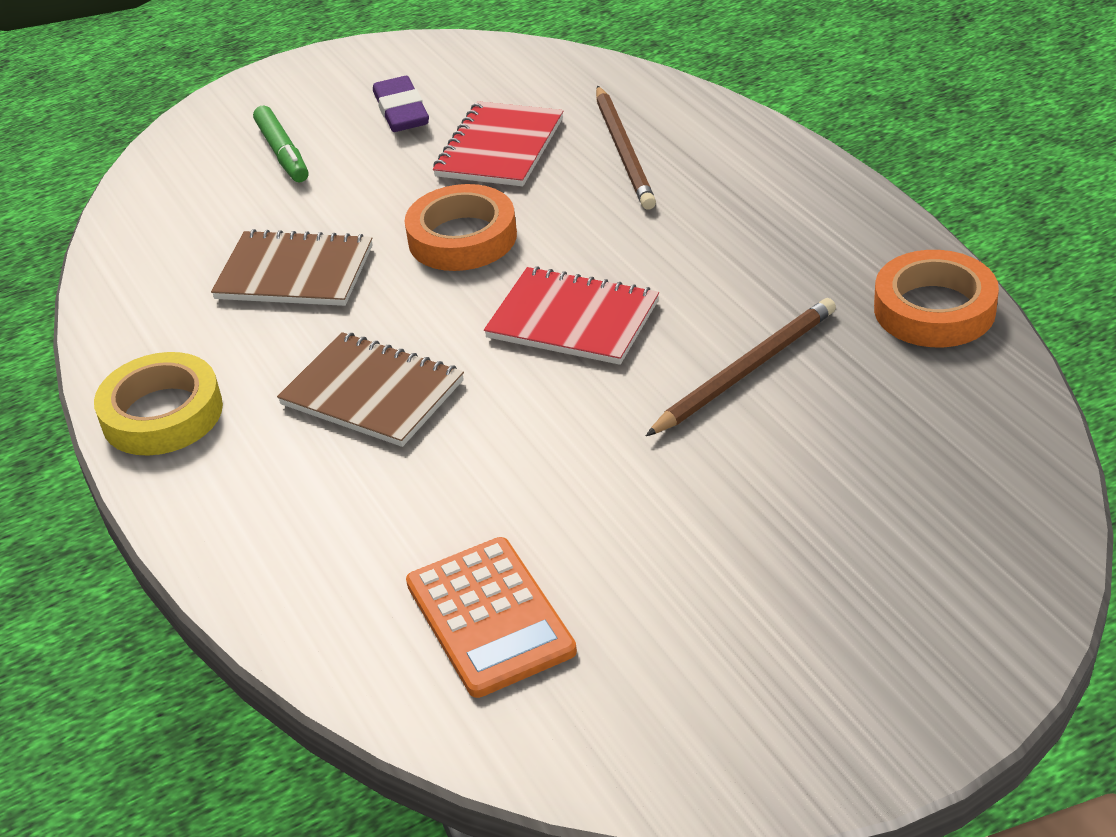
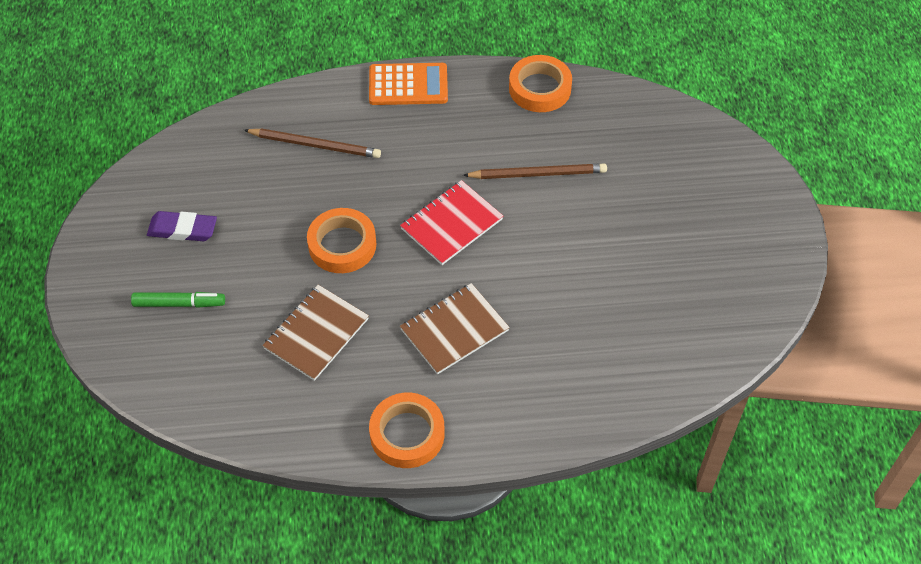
camera: 70 degrees left, 15 degrees up
(162, 414) = (407, 434): yellow tape -> orange tape
(490, 617) = (649, 335): orange calculator -> orange calculator (408, 85)
(500, 148) = (265, 197): red notebook -> none
(746, 370) = (538, 174): brown pencil -> brown pencil turned 105 degrees clockwise

